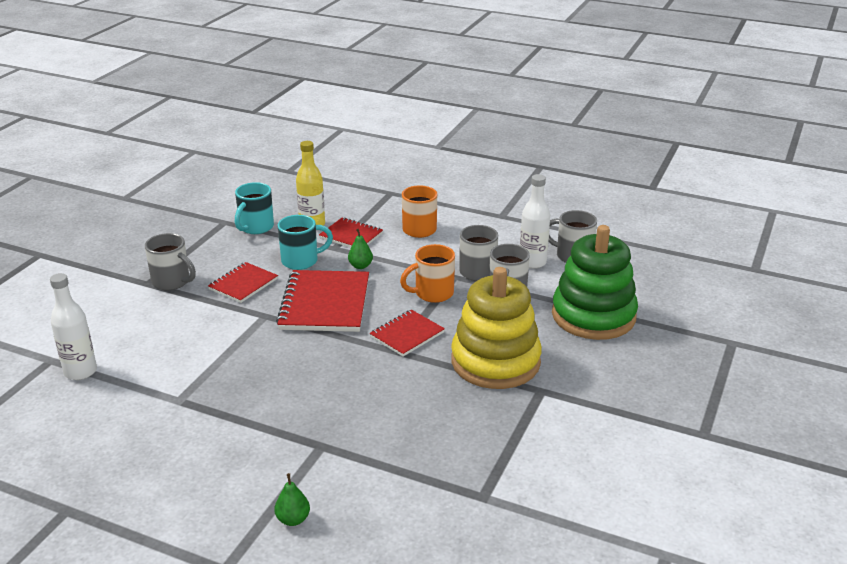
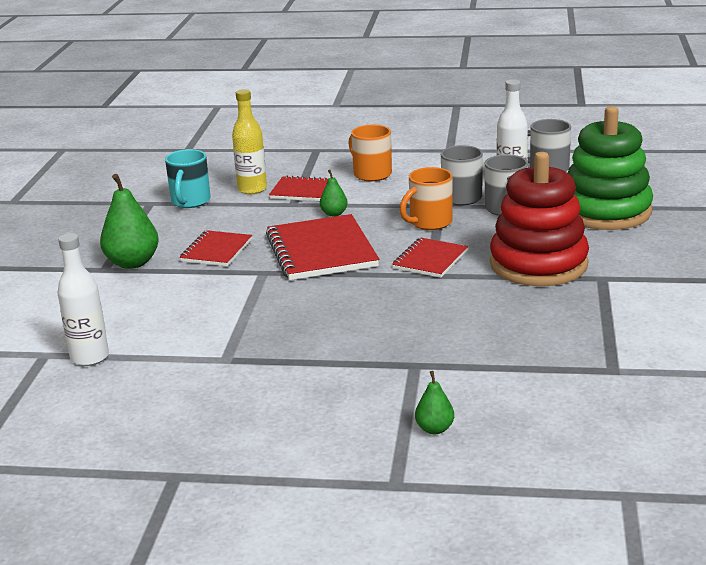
camera: 15 degrees left, 5 degrees down
(172, 282) = (132, 263): grey mug -> green pear
(301, 261) = (265, 221): turquoise mug -> none
(495, 362) = (538, 264): yellow stacking toy -> red stacking toy

